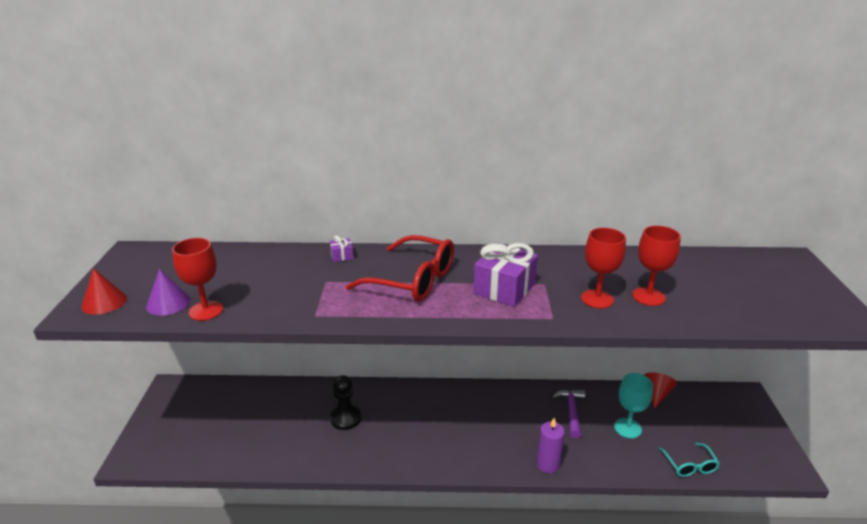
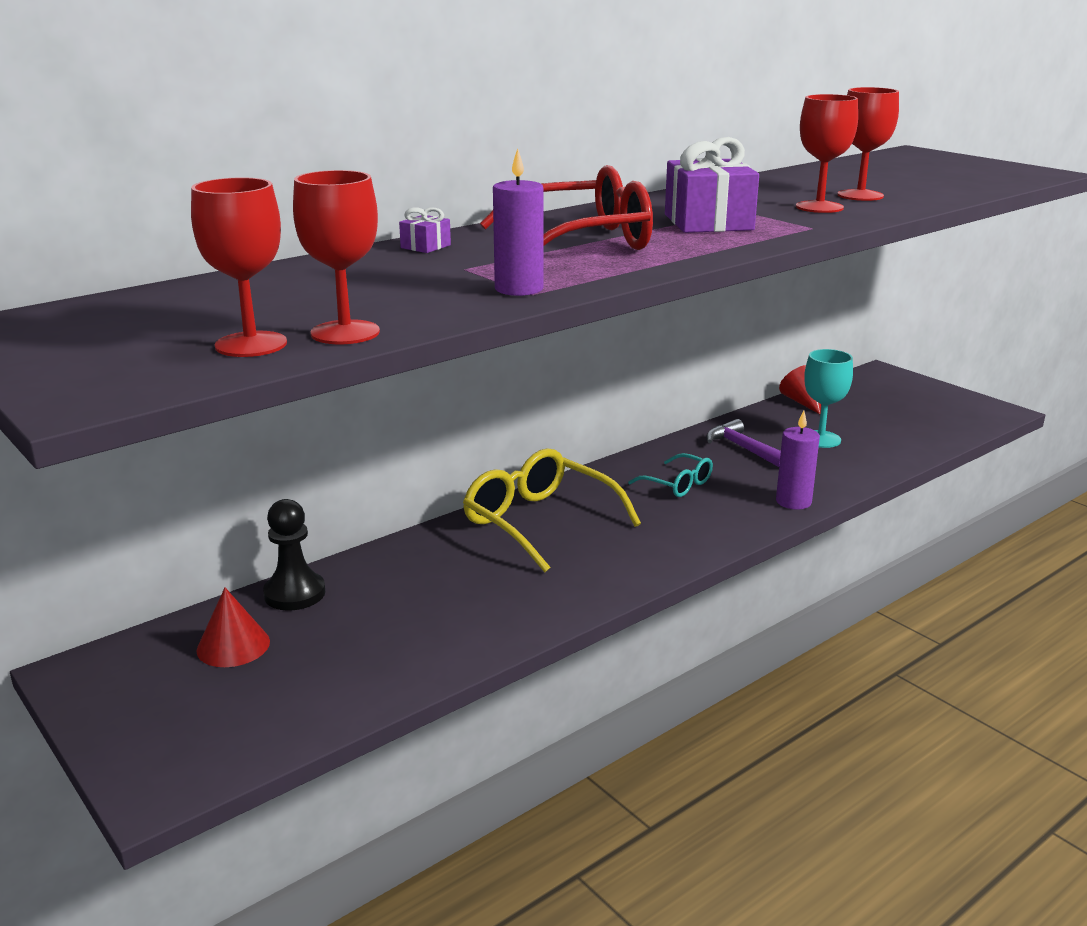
camera: 40 degrees left, 5 degrees down
(104, 302) = (110, 376): red cone -> red cone (233, 646)
(168, 303) = (251, 344): purple cone -> red goblet
(316, 309) = (519, 289): none -> purple candle
(345, 418) = (474, 571): black pawn -> black pawn (294, 593)
(407, 405) = (539, 522): none -> yellow glasses
(689, 465) = (920, 443): turquoise glasses -> turquoise glasses (678, 484)

